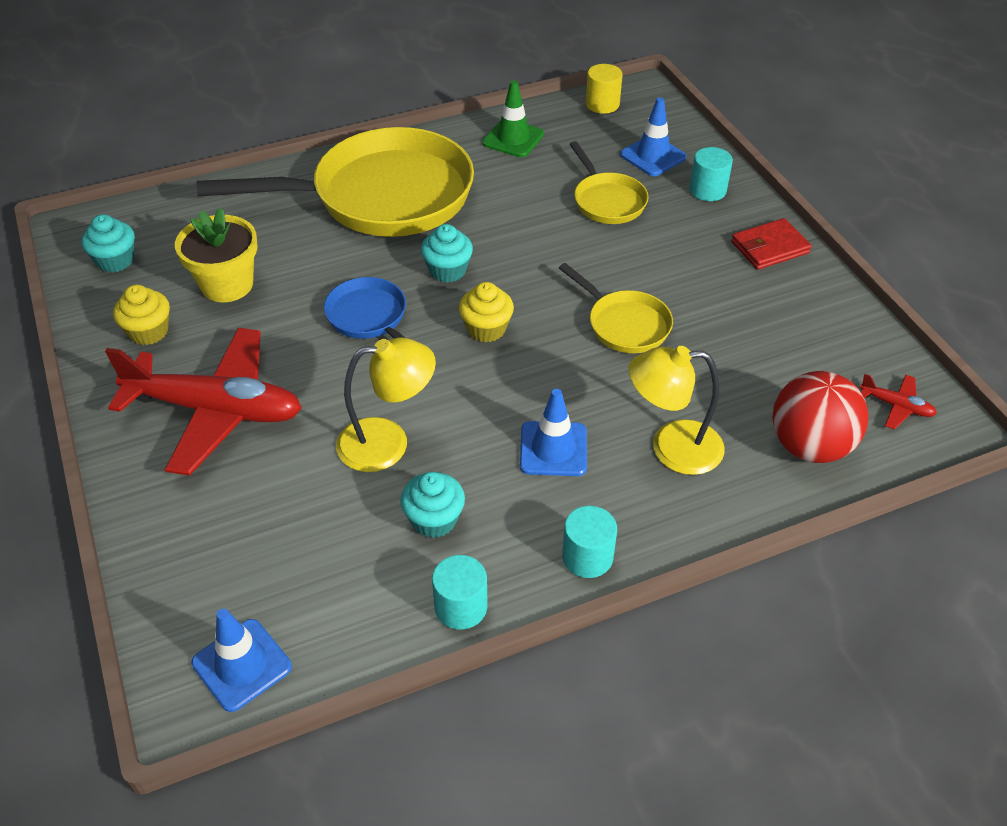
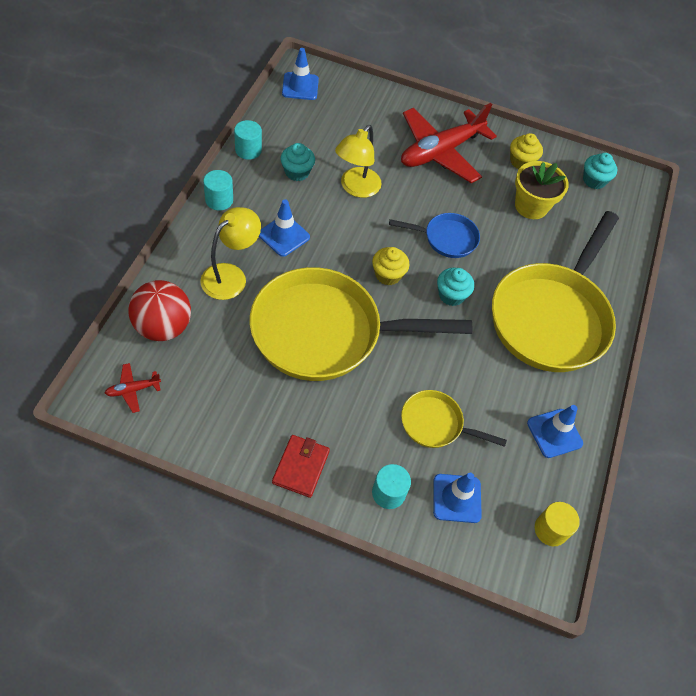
camera: 125 degrees right, 10 degrees up
(513, 139) = (554, 433): green traffic cone -> blue traffic cone
(624, 324) = (325, 332): yellow pan -> yellow pan, size x2.16

